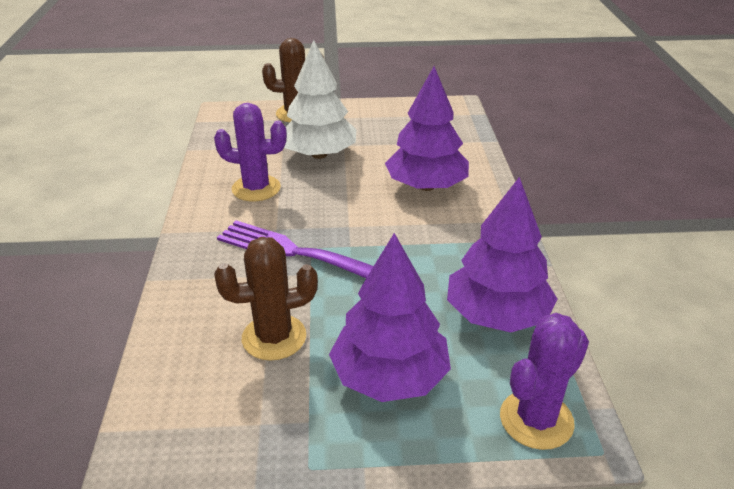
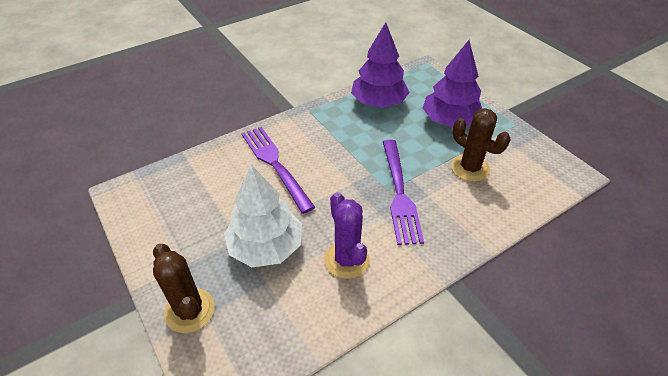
camera: 120 degrees left, 10 degrees up
(426, 186) = (275, 164): purple tree -> purple fork
(536, 420) = (429, 79): purple cactus -> none

